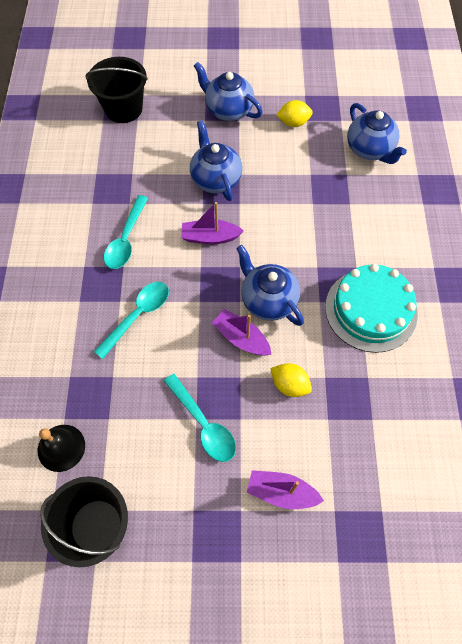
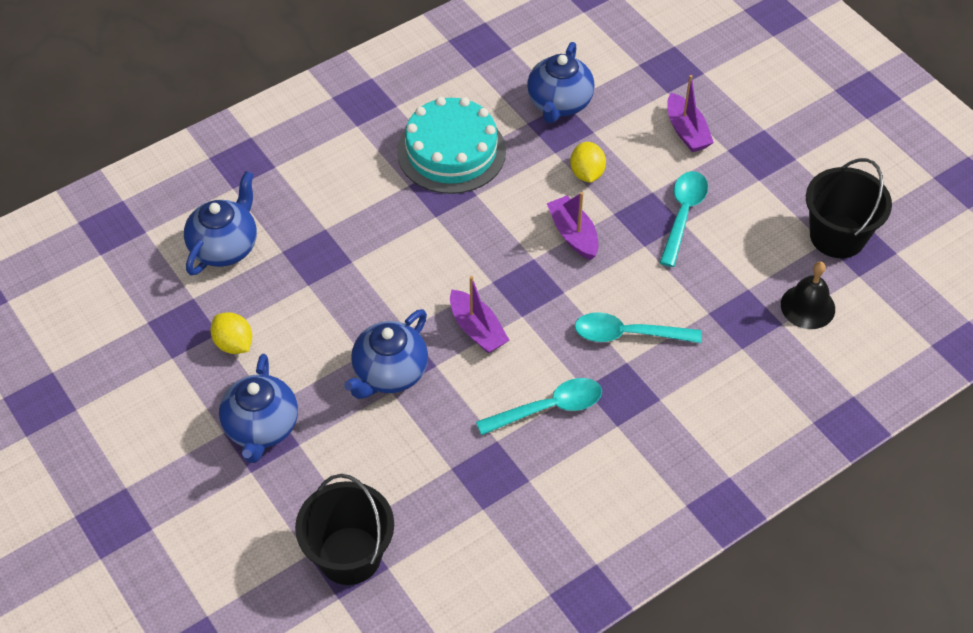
camera: 125 degrees left, 10 degrees down
(241, 338) = (573, 234): purple boat -> purple boat turned 150 degrees clockwise
(268, 300) = (511, 236): blue teapot -> blue teapot (559, 104)

